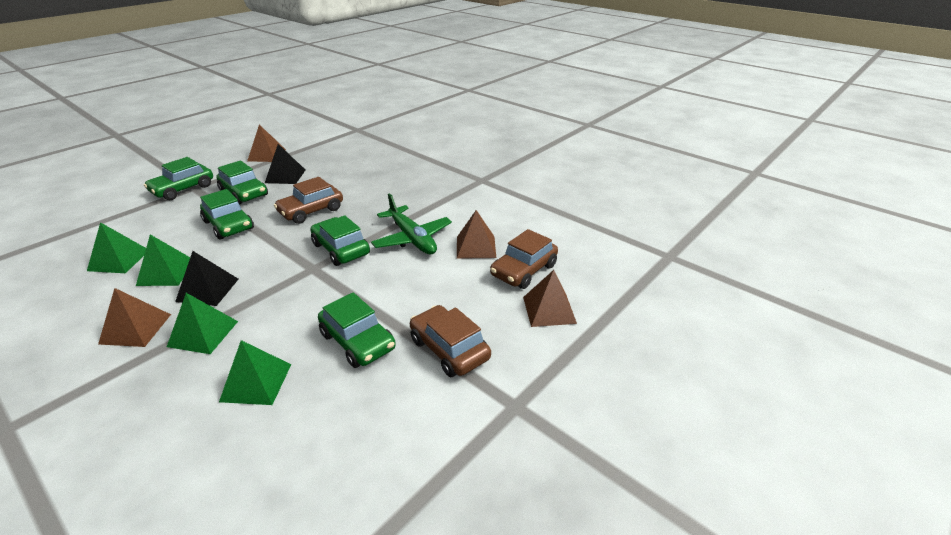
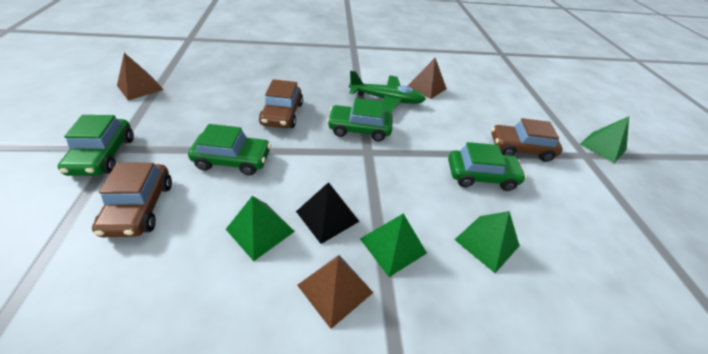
camera: 50 degrees left, 10 degrees up
(118, 260) = (179, 256): green pyramid -> green pyramid (603, 147)
(244, 193) = (188, 128): green car -> none
(285, 176) = (200, 98): black pyramid -> none
(523, 270) = (469, 89): brown car -> brown car (140, 207)
(549, 310) = (513, 103): brown pyramid -> none

